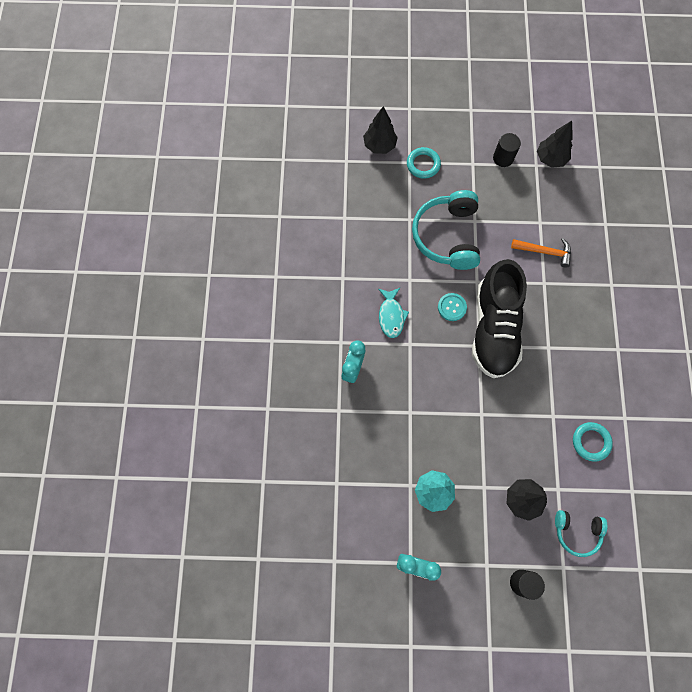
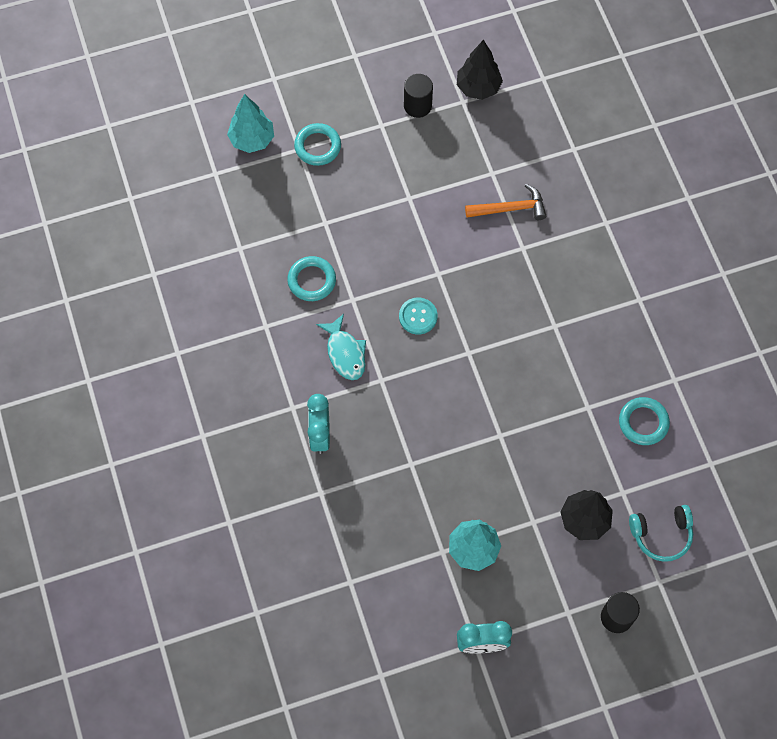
camera: 20 degrees left, 5 degrees down
(379, 145) = (252, 140): black tree -> turquoise tree
(386, 257) = (311, 280): none -> turquoise ring
(447, 236) = (381, 229): turquoise headphones -> none
(494, 328) = (479, 325): black shoe -> none

